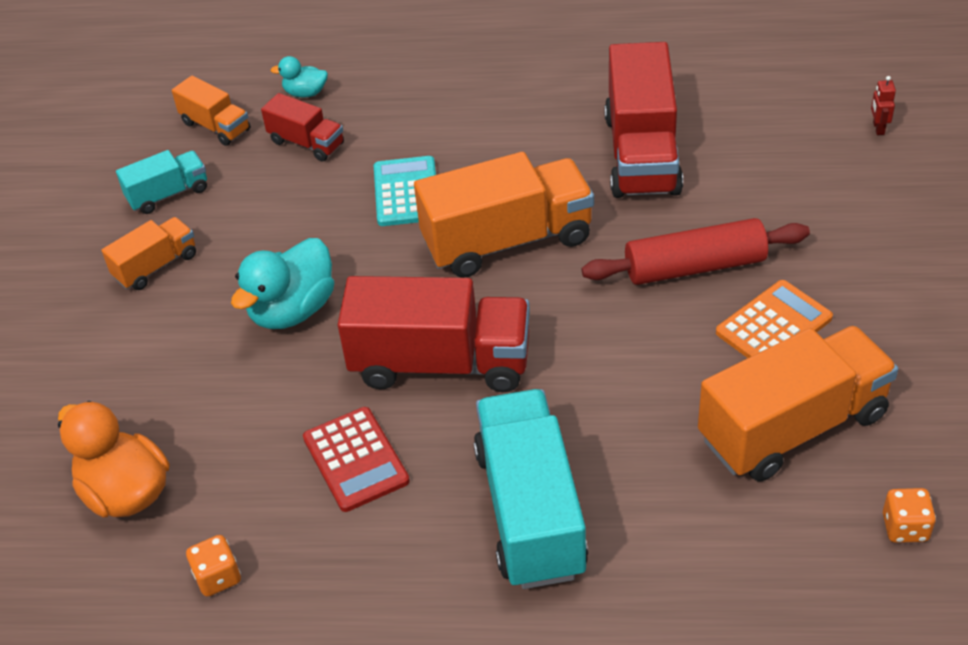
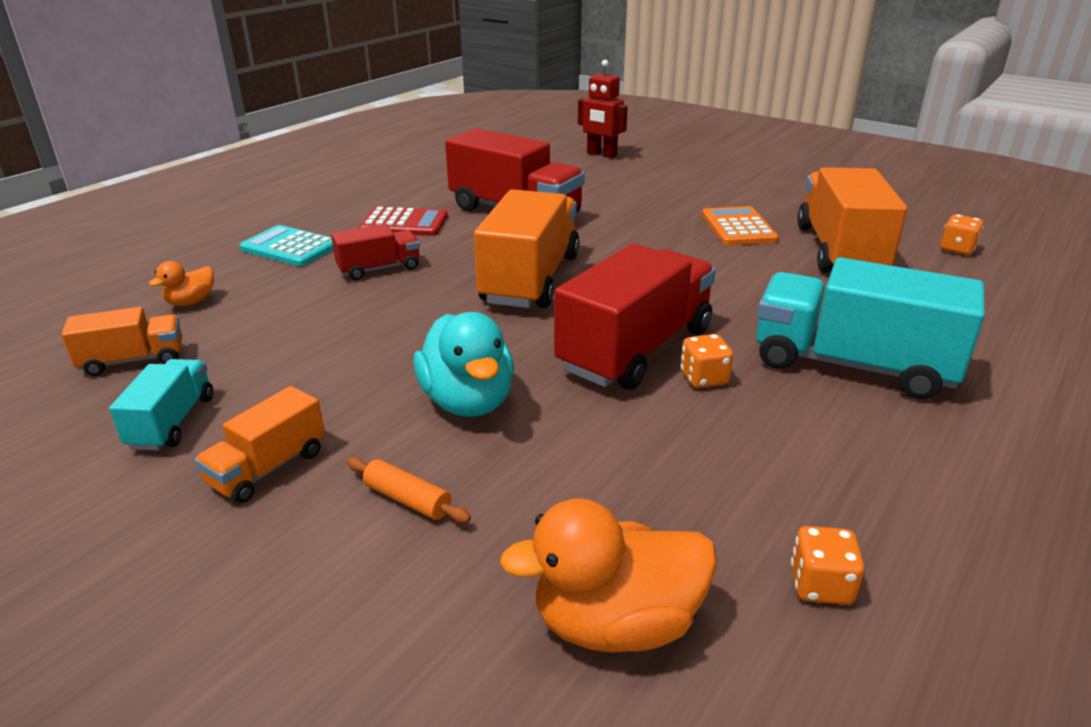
camera: 60 degrees left, 15 degrees down
(156, 266) = (268, 468): orange truck -> orange truck turned 135 degrees counterclockwise
(169, 345) = (407, 500): none -> orange rolling pin
(305, 93) = (191, 302): turquoise duck -> orange duck
(306, 143) = (256, 322): red truck -> red truck (379, 269)
(356, 459) = (715, 431): red calculator -> red calculator (404, 223)
(406, 192) = (405, 299): turquoise calculator -> turquoise calculator (290, 247)
(428, 423) = (704, 378): none -> orange dice
(695, 266) = (652, 231): red rolling pin -> none
(878, 128) = (601, 154): red robot -> red robot, size x1.94

